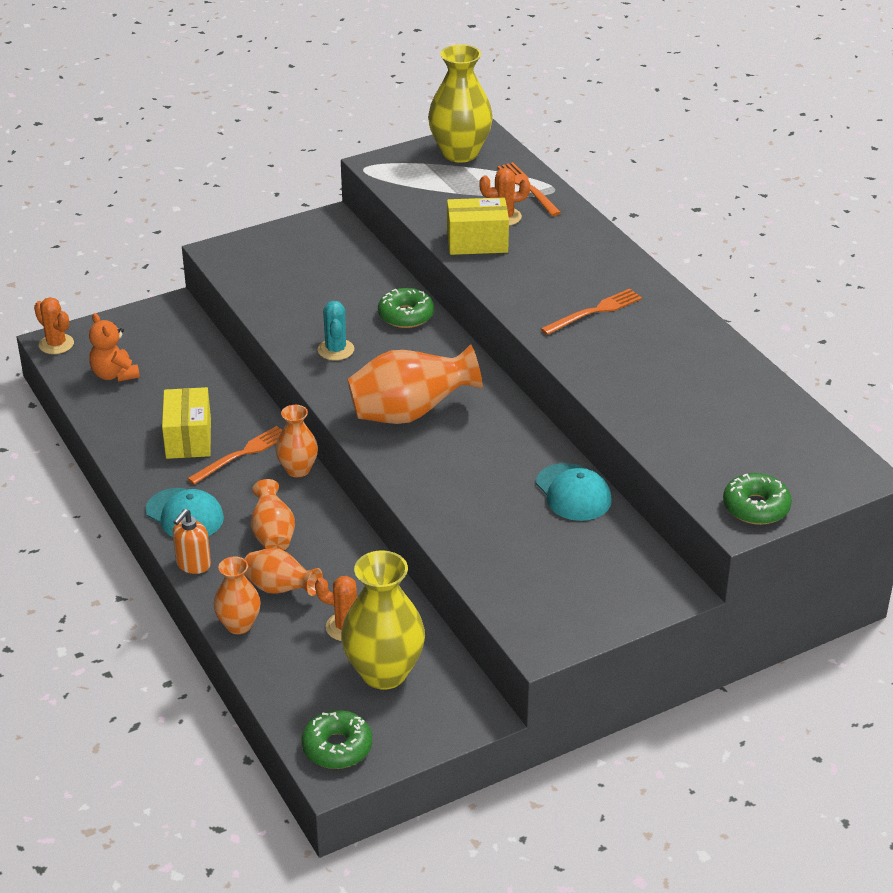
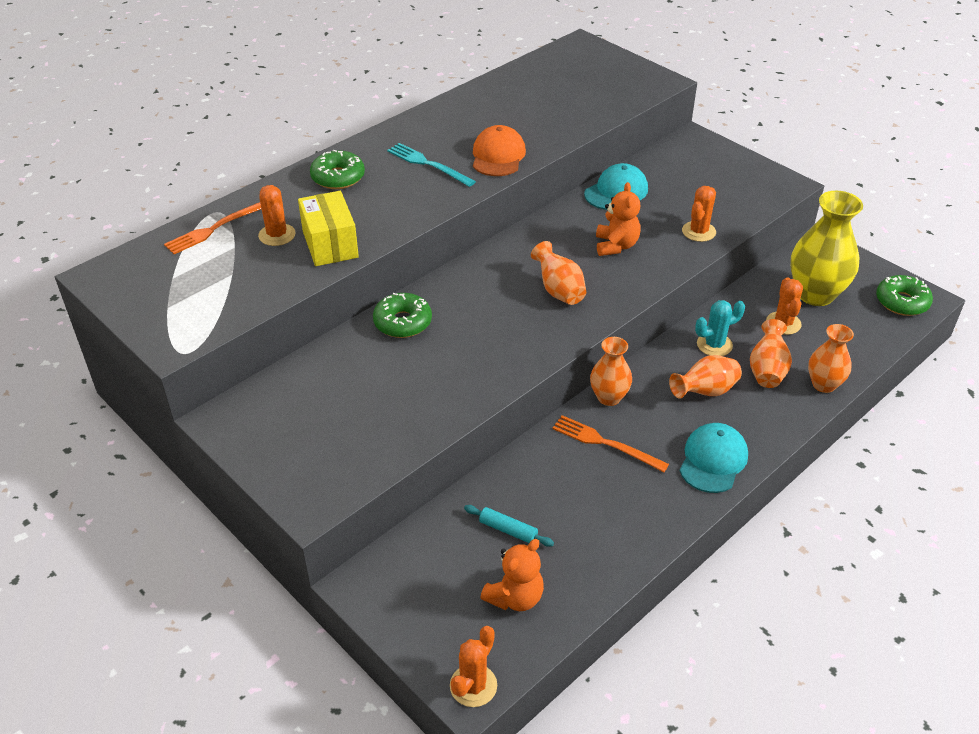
camera: 105 degrees left, 5 degrees up
(179, 382) = (508, 530): none -> turquoise rolling pin
(188, 438) = (600, 492): yellow box -> none
(193, 564) = (773, 434): orange soap dispenser -> none
(336, 350) = (479, 358): turquoise cactus -> turquoise cactus (714, 345)
(410, 414) = (559, 291): orange vase -> orange vase, size x0.58
(460, 153) = (143, 285): yellow vase -> none
(468, 468) = (616, 246): none -> orange teddy bear
(470, 537) = (698, 231): none -> orange cactus
(594, 312) = (428, 164): orange fork -> turquoise fork
(595, 359) = (498, 156): none -> orange cap
(756, 507) = (641, 76): green donut -> green donut (338, 177)

